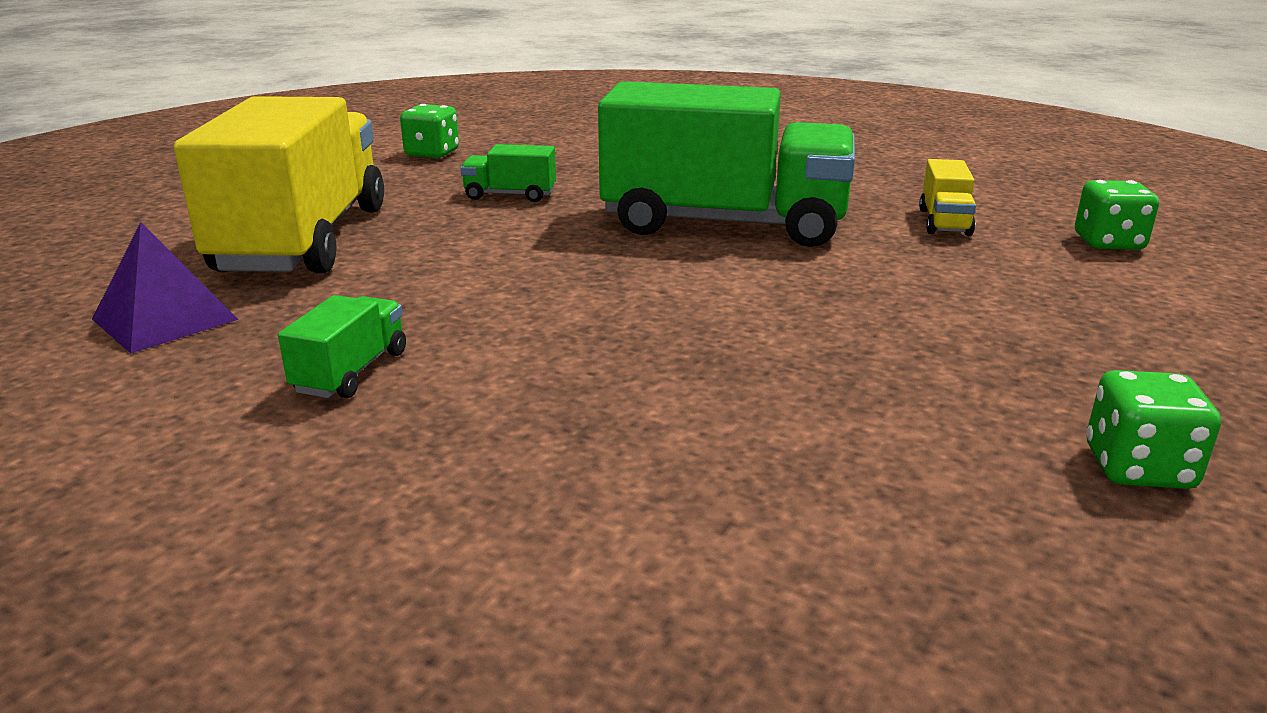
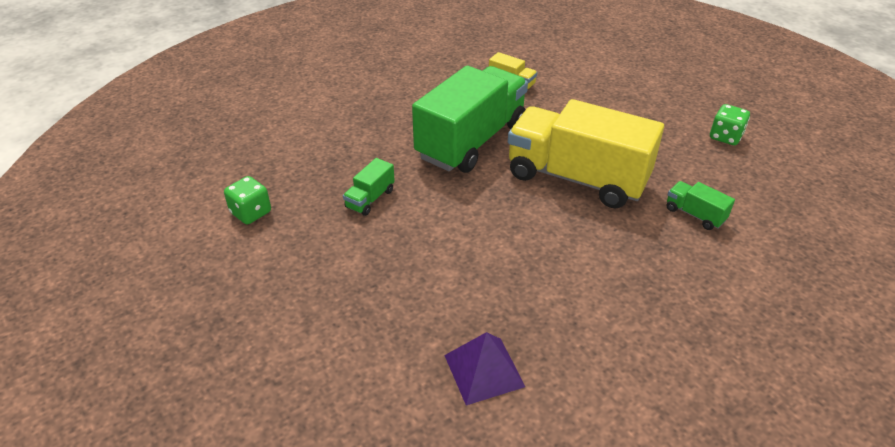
camera: 65 degrees left, 15 degrees up
(303, 240) = (388, 298): yellow truck -> yellow truck (576, 178)
(351, 372) = (585, 302): green truck -> green truck (694, 214)
(1108, 242) = (559, 58): green dice -> none

